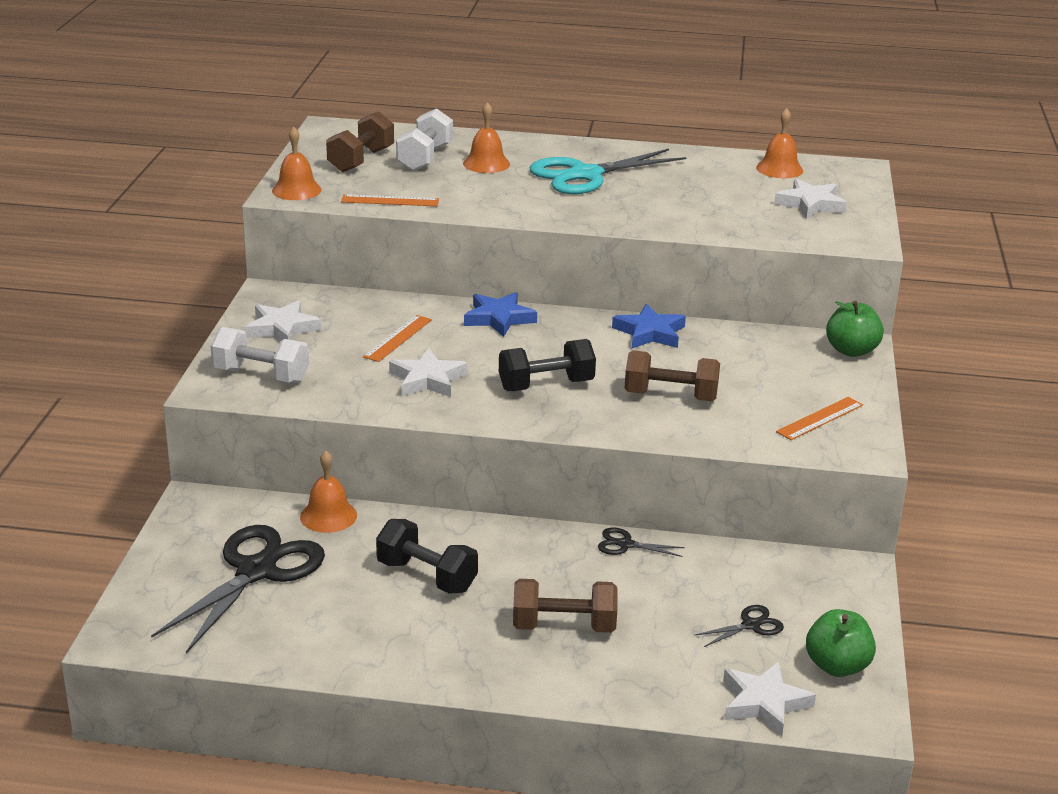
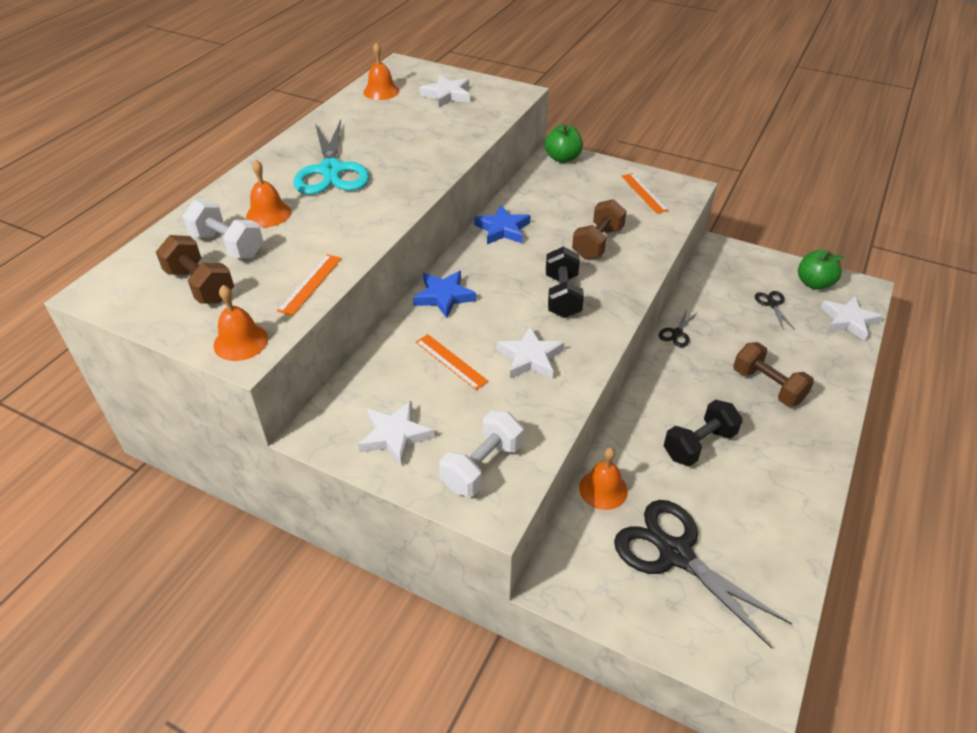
camera: 70 degrees left, 15 degrees up
(564, 626) = (767, 386): brown dumbbell -> brown dumbbell turned 60 degrees counterclockwise

